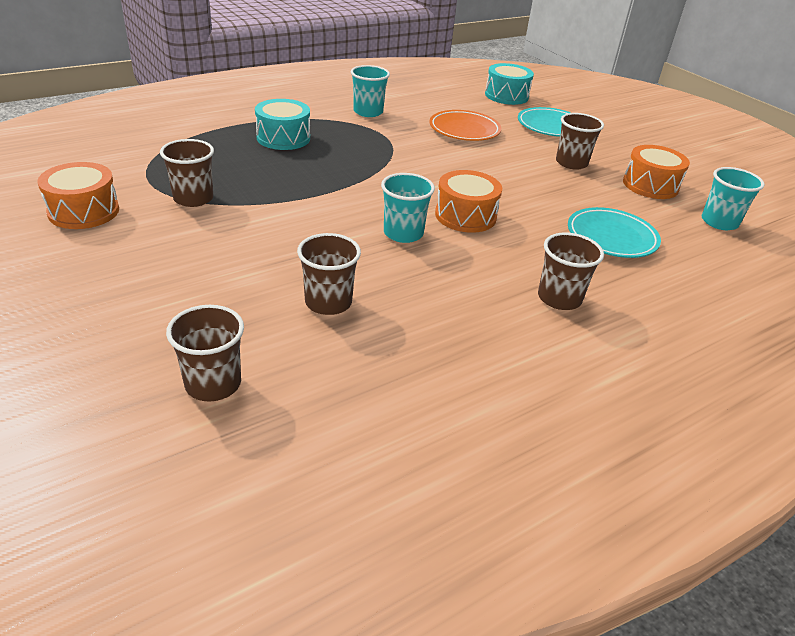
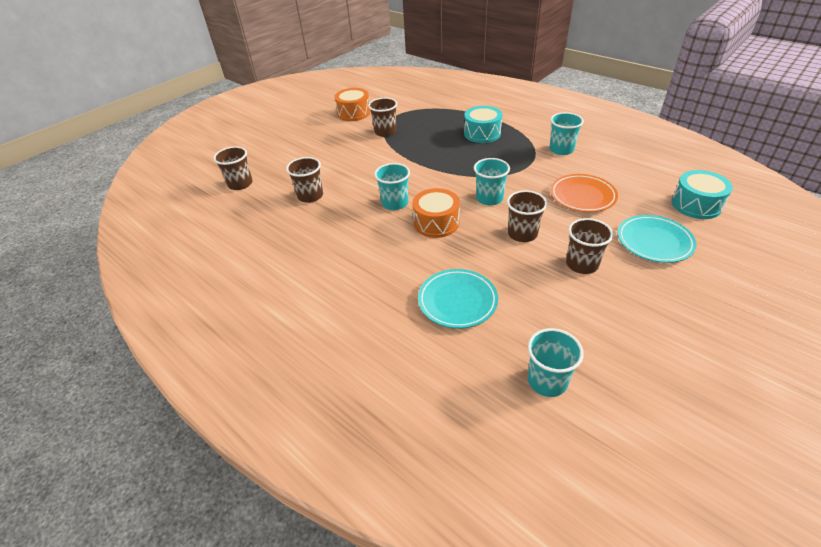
camera: 80 degrees right, 5 degrees up
(436, 173) = (489, 198): none -> turquoise cup
(559, 298) = (354, 281): brown cup -> brown cup (522, 234)
(650, 185) = (586, 323): orange drum -> none

